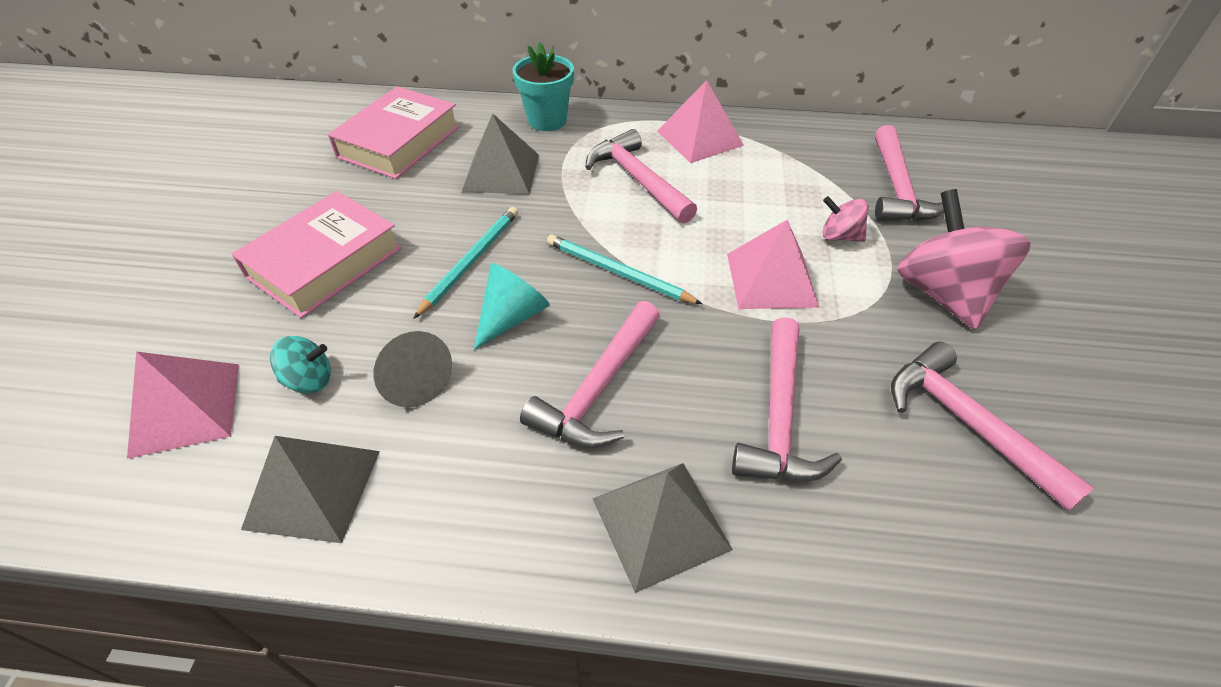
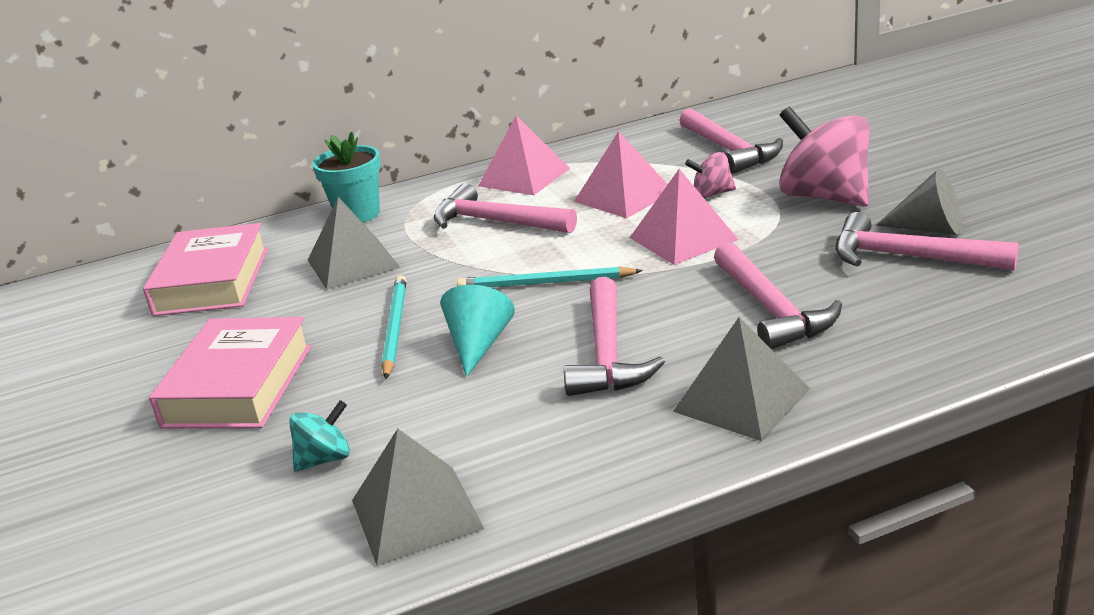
camera: 25 degrees left, 20 degrees down
(186, 409) = (214, 529): pink pyramid -> pink pyramid (624, 196)
(413, 379) = (430, 416): grey cone -> grey cone (929, 229)

